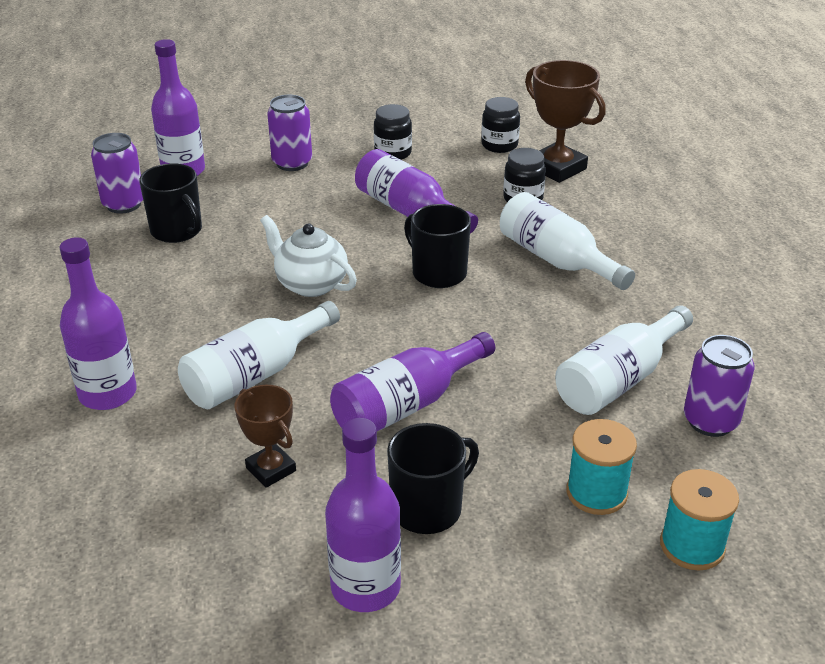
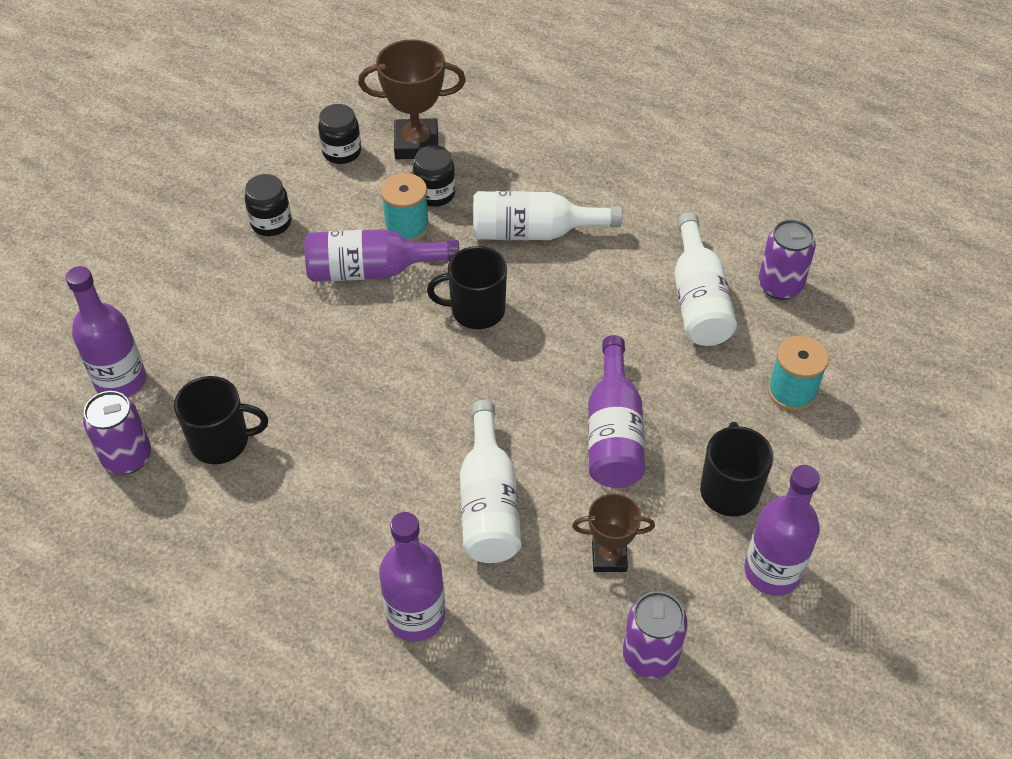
camera: 50 degrees left, 15 degrees up
(292, 163) = (204, 298): purple can -> purple can (650, 656)
(310, 284) = (405, 397): white teapot -> none
(692, 546) = (874, 379): turquoise spool -> turquoise spool (407, 227)

